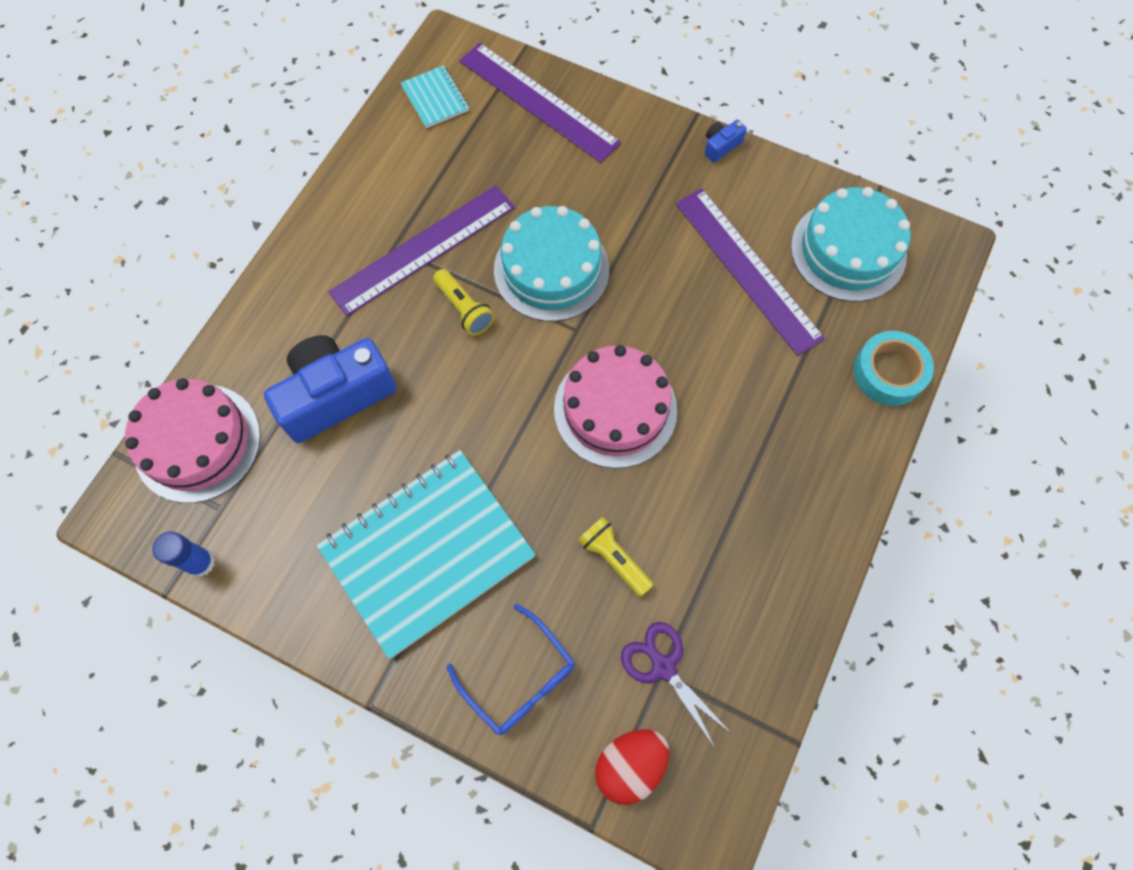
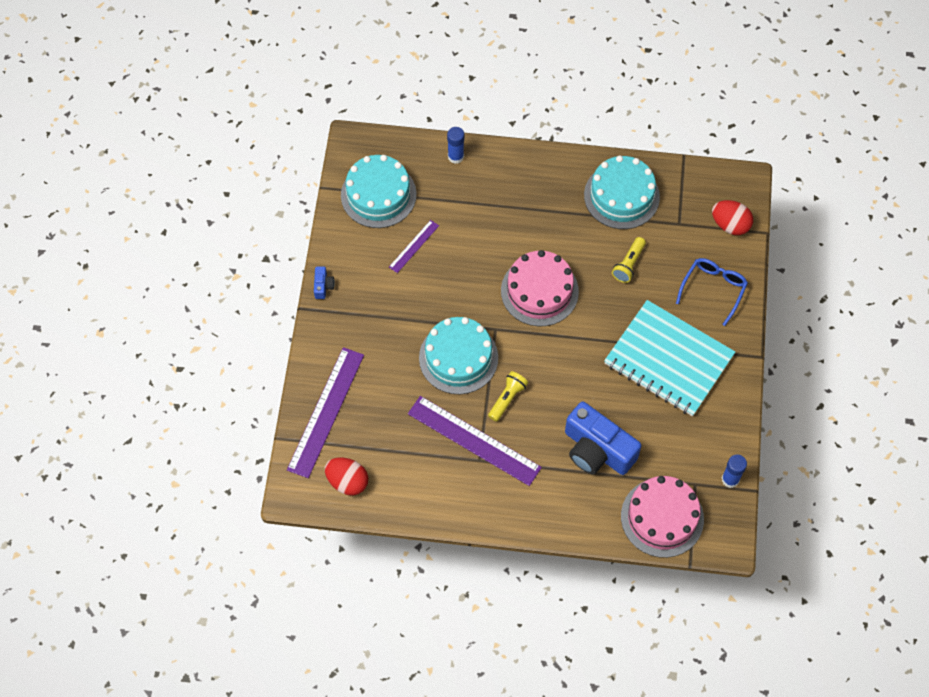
camera: 110 degrees left, 5 degrees down
(435, 98) = (347, 482): turquoise notebook -> red egg
(663, 666) = (675, 224): purple scissors -> none
(721, 146) = (323, 286): blue camera -> blue camera turned 120 degrees counterclockwise
(744, 598) = (621, 196): none -> turquoise cake
(748, 269) = (414, 246): purple ruler -> purple ruler, size x0.50
(888, 372) = (456, 156): turquoise tape -> blue glue stick

